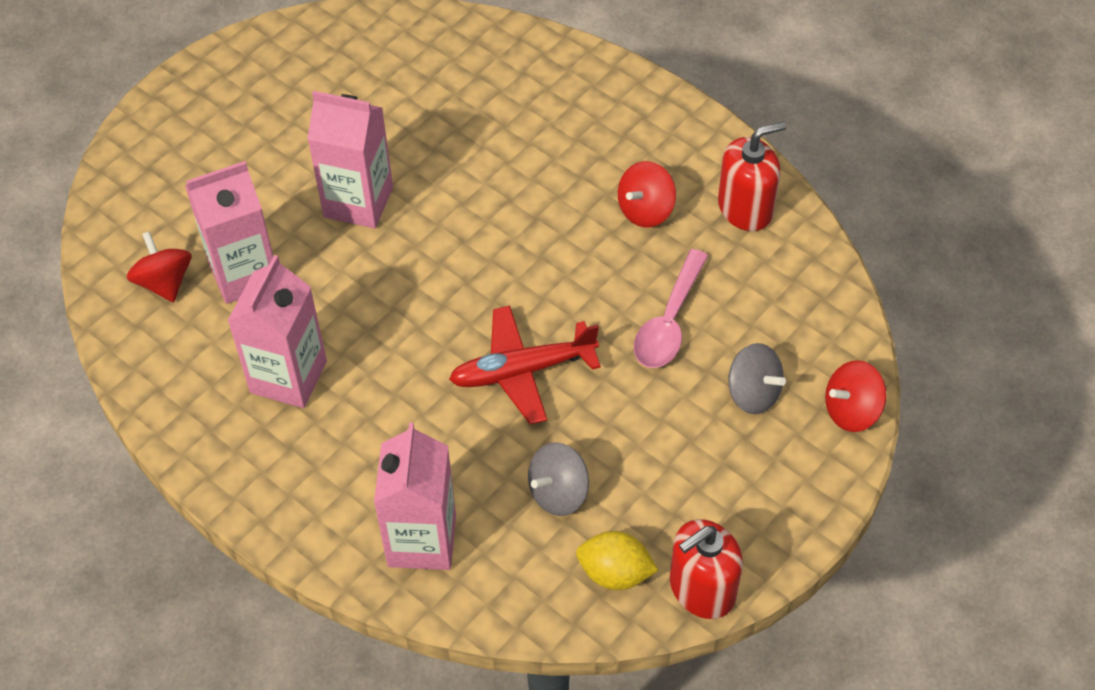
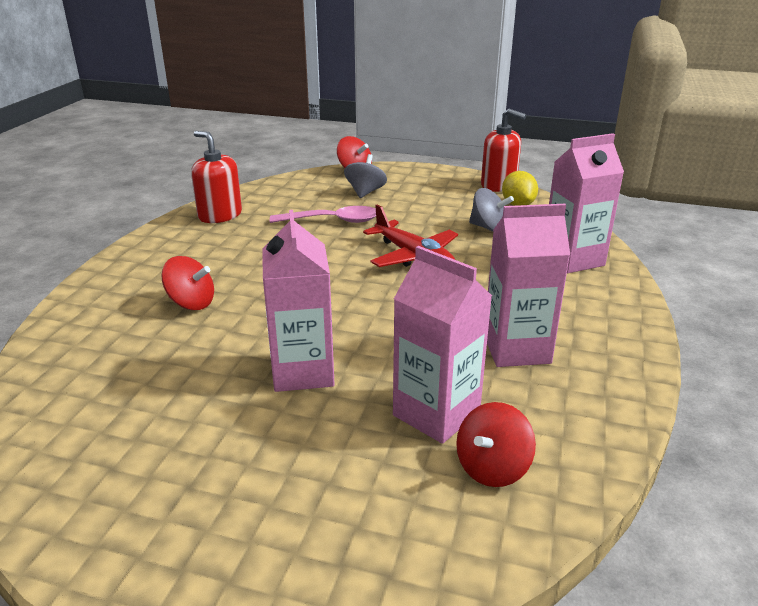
camera: 115 degrees left, 25 degrees down
(645, 210) = (239, 244): red spinning top -> red spinning top (191, 303)

